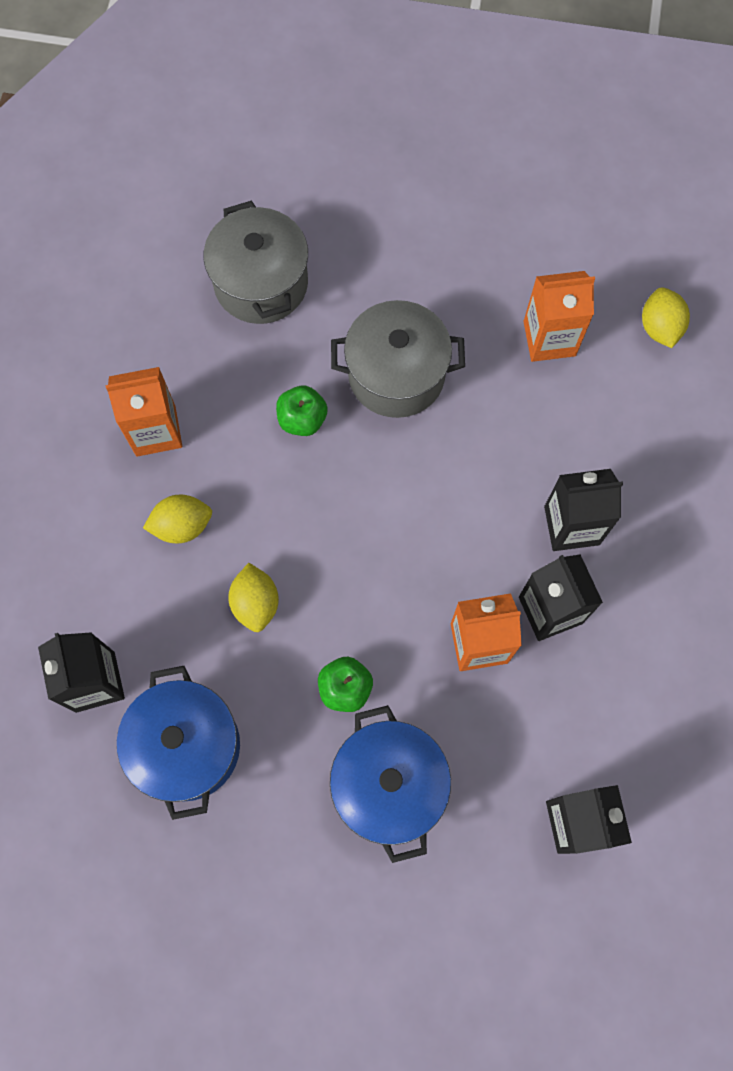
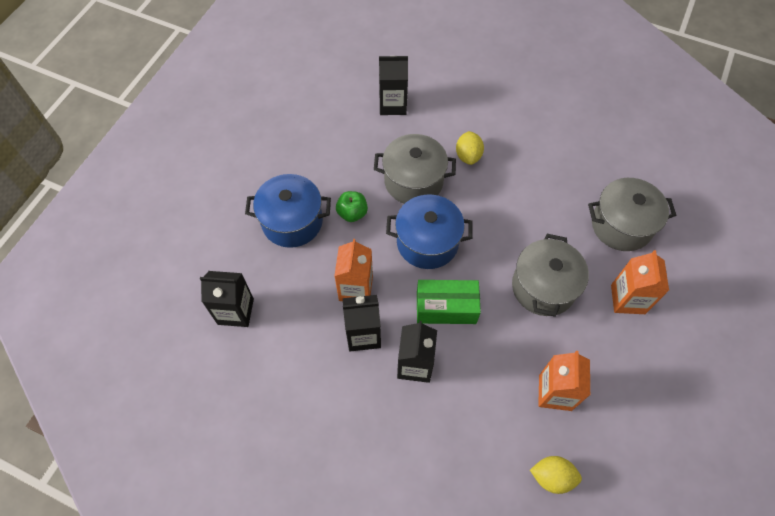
camera: 105 degrees right, 10 degrees down
(155, 431) = (529, 153): orange carton -> orange carton (627, 299)
(187, 746) = (346, 136): blue pot -> blue pot (427, 242)
(256, 603) = (413, 181): yellow lemon -> grey pot
(302, 419) = (522, 228): green apple -> none
(470, 502) = (446, 308): none -> green box

